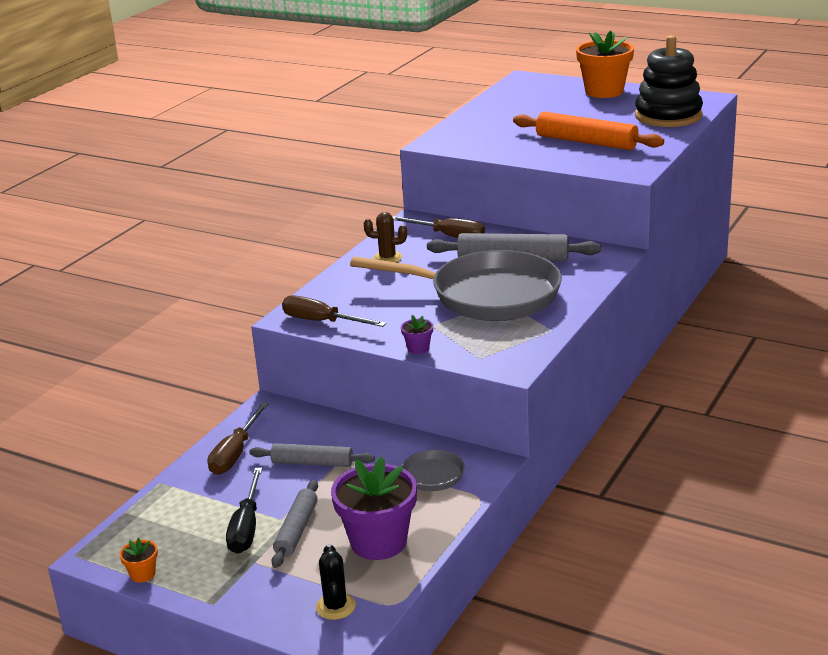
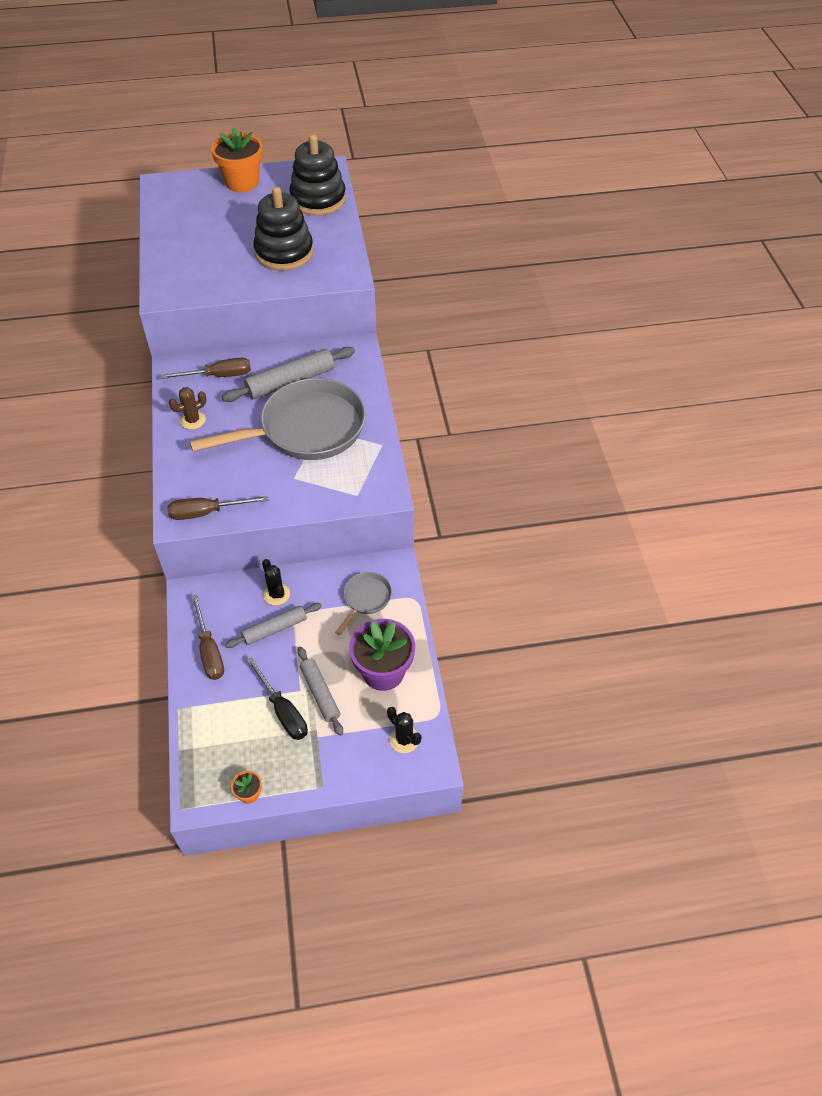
camera: 40 degrees left, 25 degrees up
(344, 438) = (276, 594): none -> black cactus
(418, 348) = (305, 506): purple flower pot -> none
(586, 142) = (284, 252): orange rolling pin -> black stacking toy

